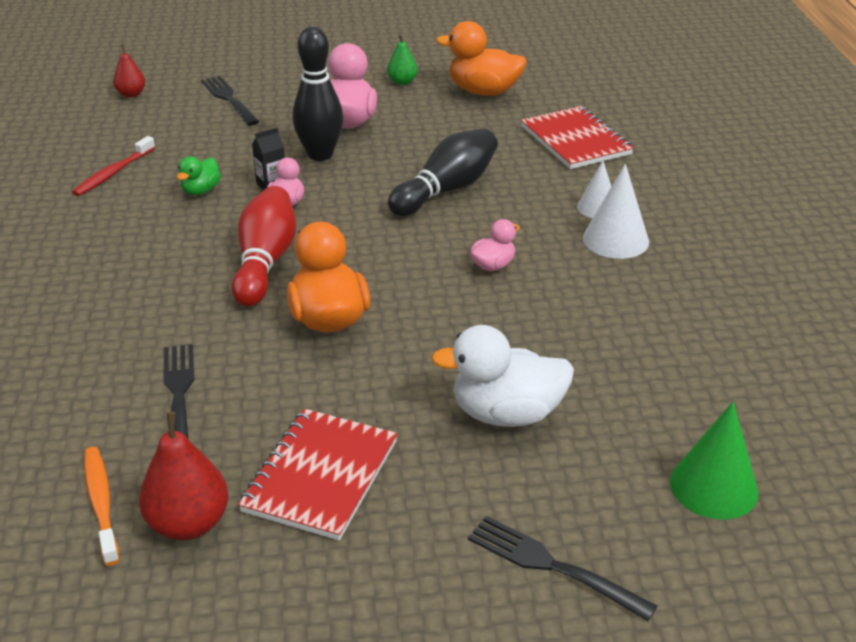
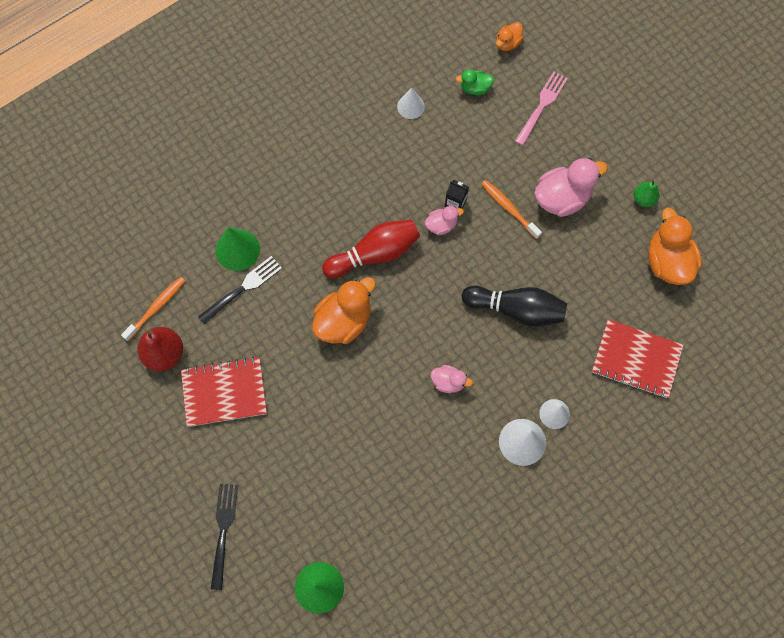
camera: 60 degrees right, 35 degrees up
(113, 173) = (410, 106): red toothbrush -> white cone
(115, 378) = (237, 250): none -> green cone
(131, 94) = (507, 43): red pear -> orange duck
(201, 190) = (423, 168): green duck -> green duck (474, 88)
(229, 99) = (541, 106): black fork -> pink fork
(320, 154) = (509, 208): black bowling pin -> orange toothbrush
(506, 413) = (318, 457): white duck -> none
(575, 140) = (636, 359): red notebook -> red notebook turned 75 degrees clockwise

